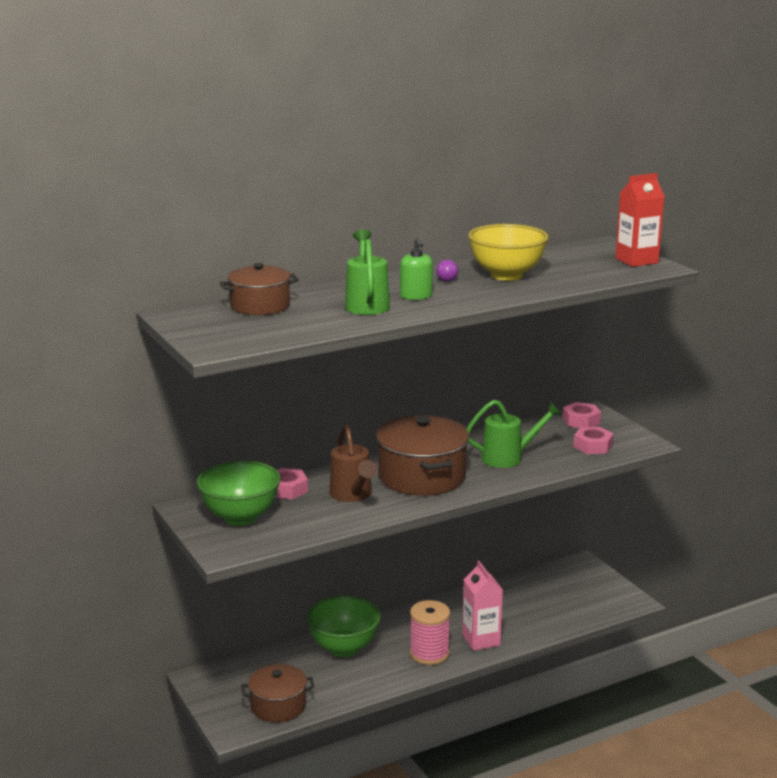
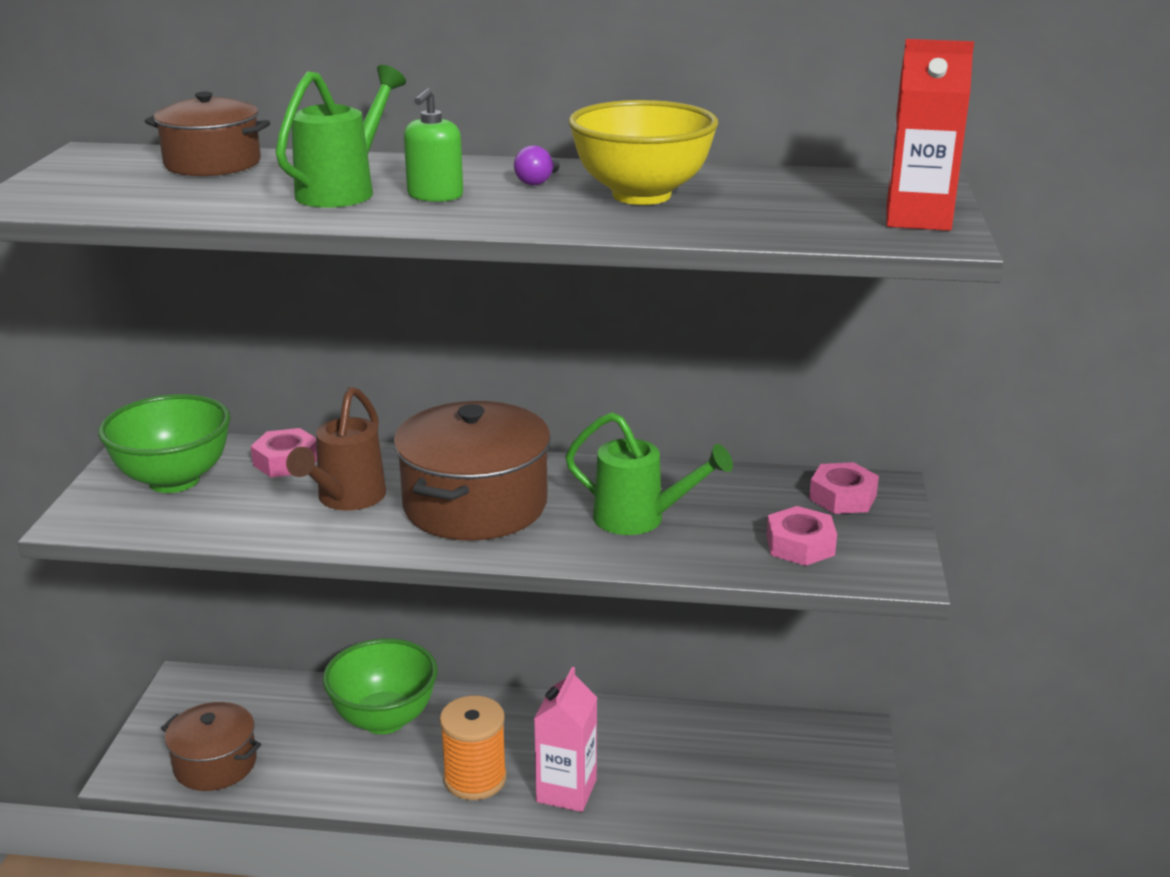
camera: 35 degrees right, 5 degrees up
(429, 654) = (475, 779): pink spool -> orange spool

